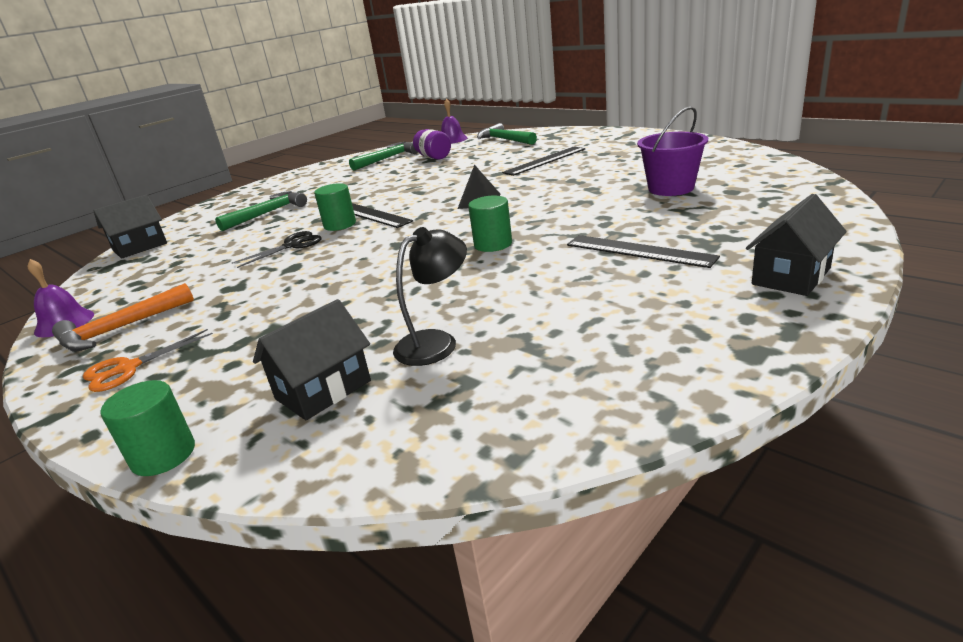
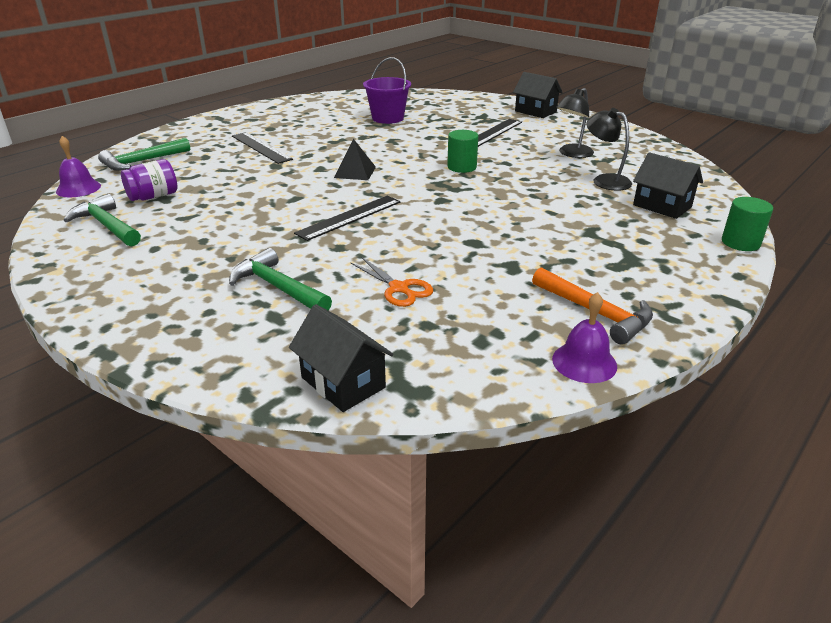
camera: 95 degrees left, 5 degrees up
(128, 368) = (660, 285): orange scissors -> orange scissors (399, 288)
(292, 245) = (414, 251): black scissors -> none
(340, 225) = (368, 231): green cylinder -> none
(555, 314) = (572, 154): none -> black lamp

